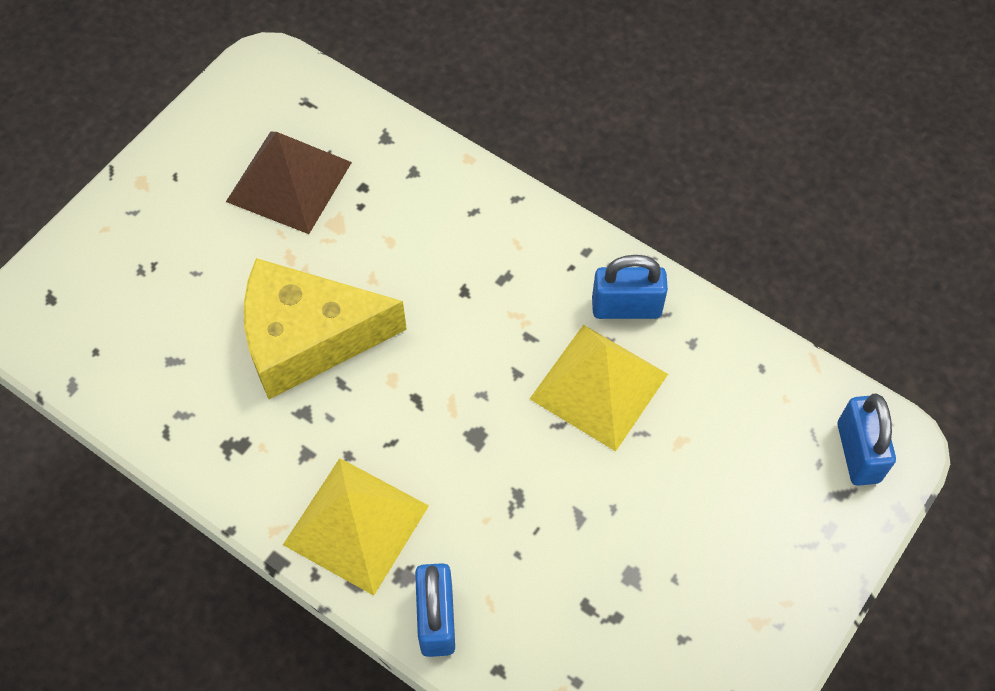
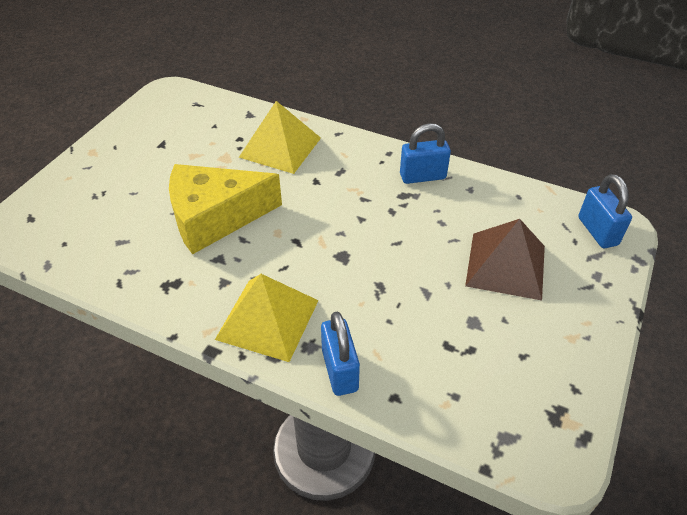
camera: 10 degrees left, 15 degrees down
(289, 182) = (190, 141): brown pyramid -> brown pyramid (505, 265)
(599, 386) = (417, 218): yellow pyramid -> yellow pyramid (280, 147)

